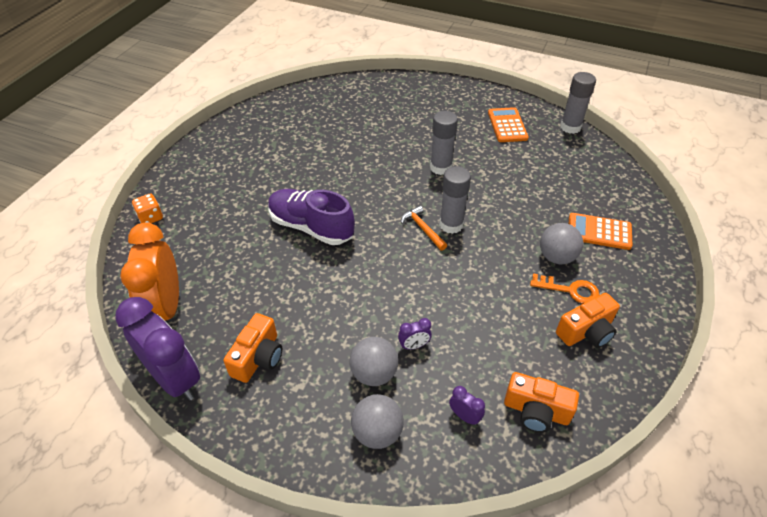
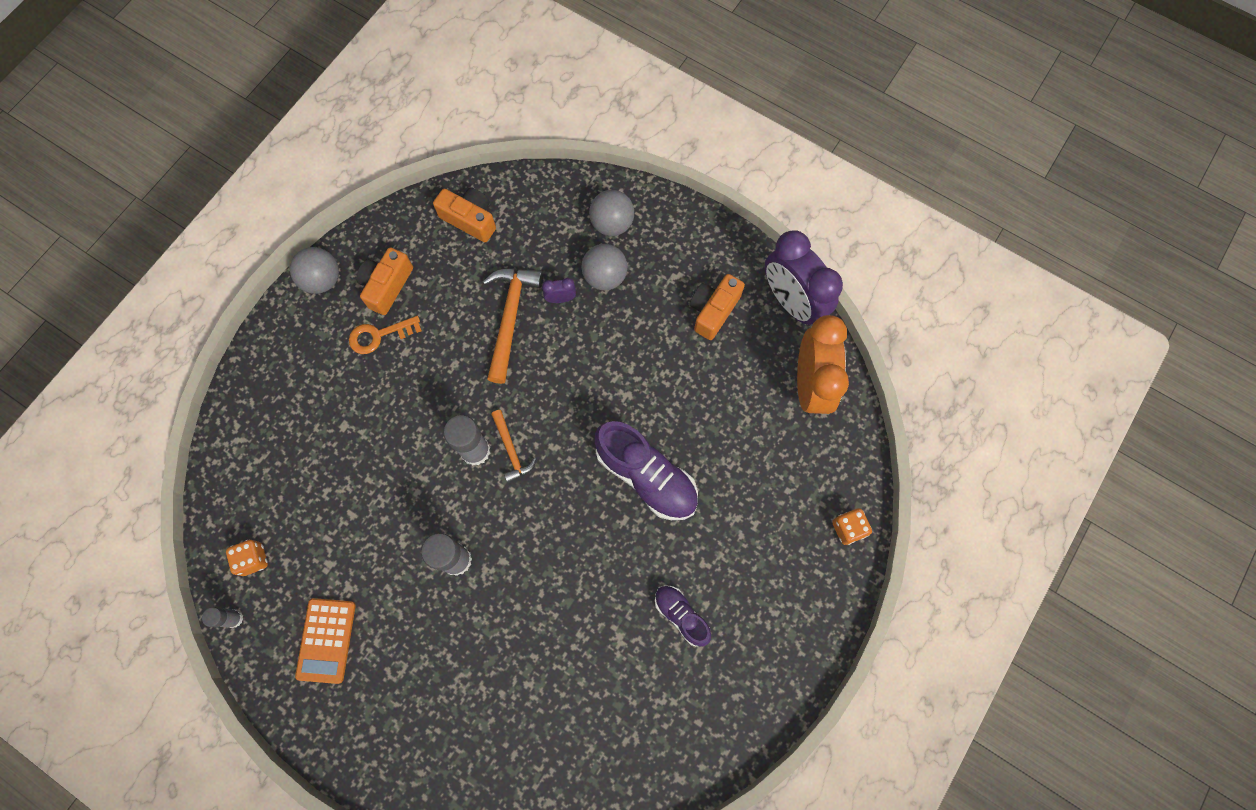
camera: 170 degrees left, 25 degrees up
(278, 161) = (681, 615): none -> purple shoe
(457, 321) = (510, 318): none -> orange hammer
(464, 416) = (533, 225): purple clock -> none
(556, 257) = (372, 381): grey ball -> grey ball (322, 280)
(570, 127) = (234, 618): grey glue stick -> grey glue stick, size x0.57
(570, 290) = (379, 335): orange key -> orange key turned 45 degrees counterclockwise
(577, 152) = (253, 559): none -> orange dice
(586, 331) = (387, 286): orange camera -> orange camera turned 45 degrees counterclockwise
(599, 232) = (304, 409): orange calculator -> none

